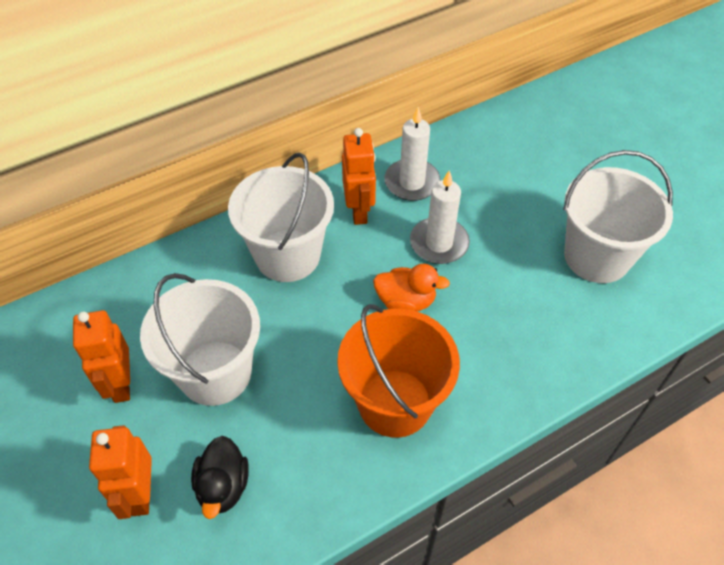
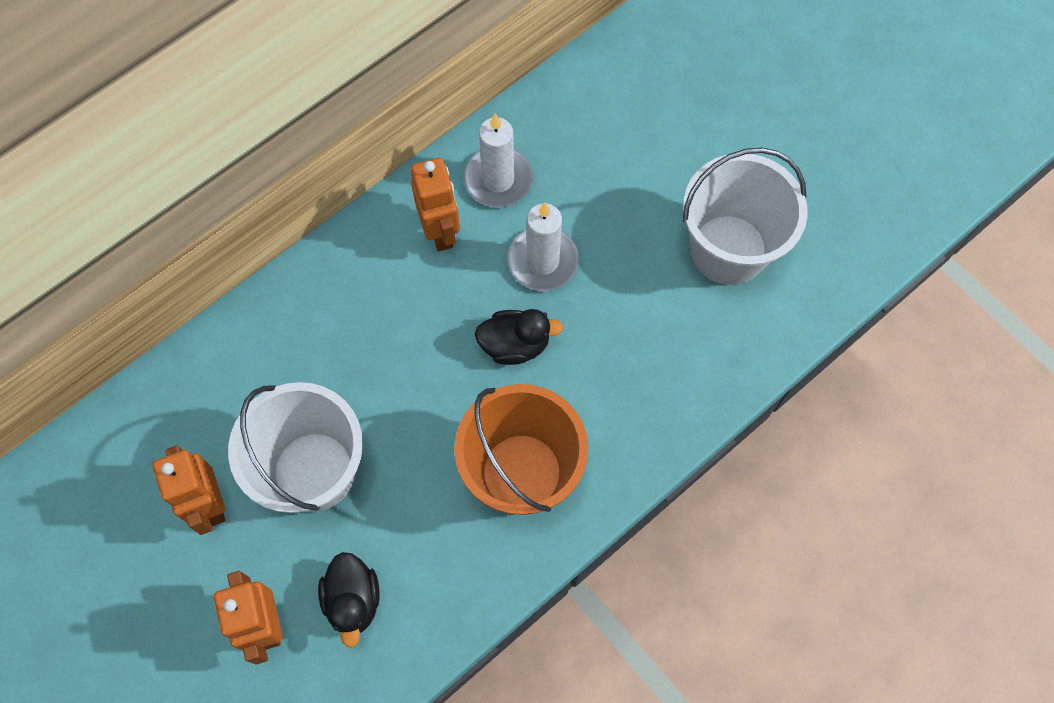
camera: 10 degrees left, 15 degrees up
(287, 255) = (366, 307): white bucket -> none
(406, 301) = (515, 344): orange duck -> black duck

